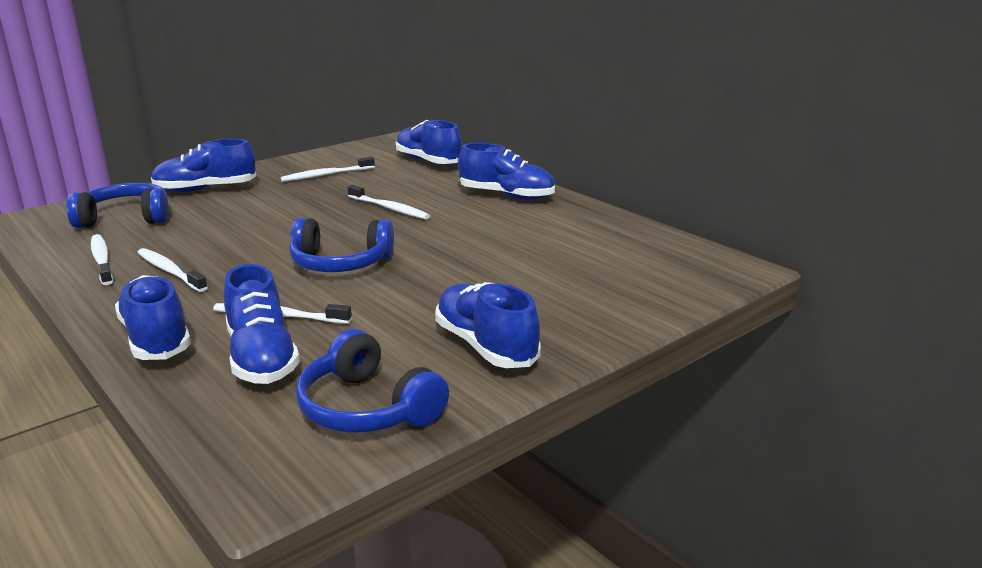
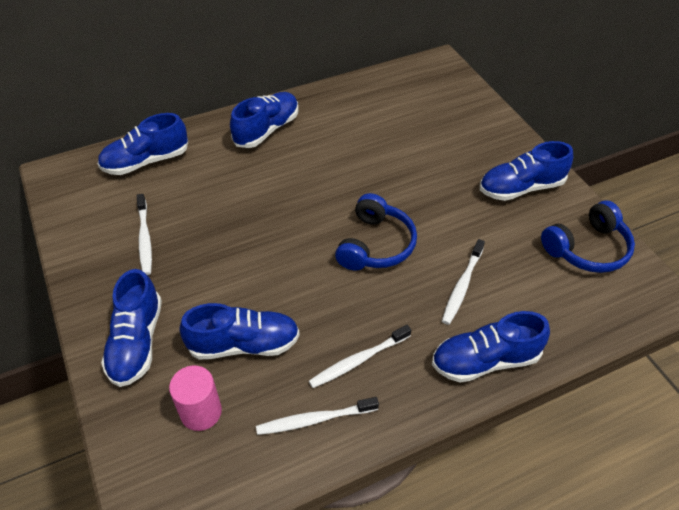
camera: 75 degrees left, 25 degrees up
(125, 219) = (201, 412): blue headphones -> pink cylinder
(262, 357) = (522, 297): blue shoe -> blue shoe (244, 344)
(389, 208) = (265, 203): white toothbrush -> none

